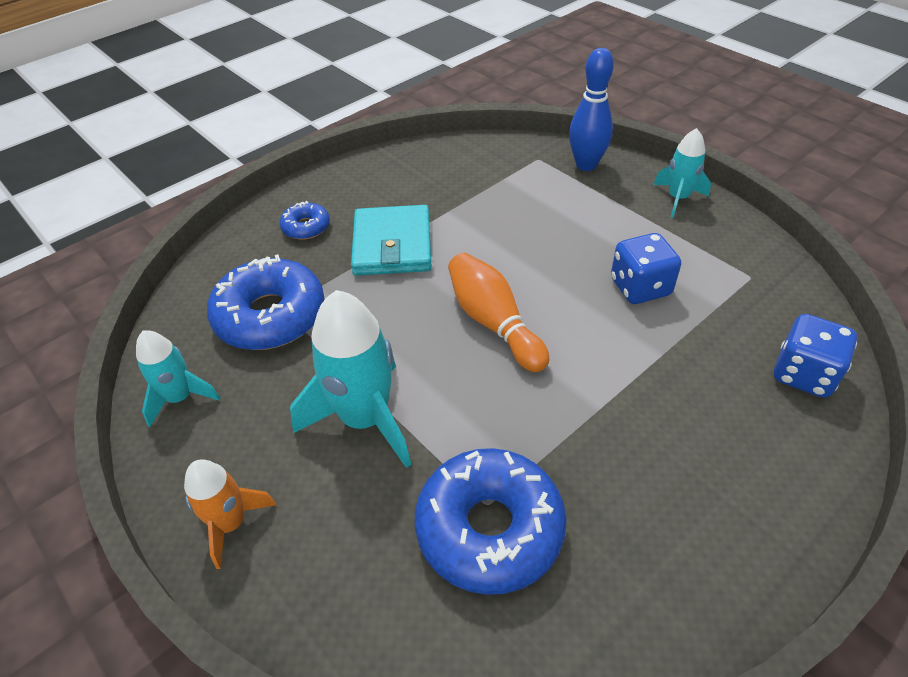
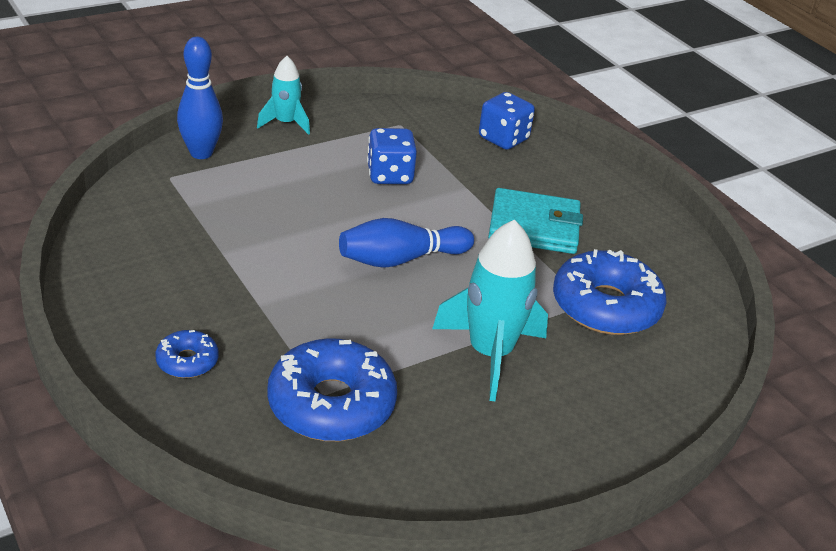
camera: 85 degrees left, 10 degrees down
(180, 398) = (429, 482): turquoise rocket -> none
(231, 523) = (584, 448): orange rocket -> none
(392, 245) = (258, 300): turquoise wallet -> turquoise wallet (534, 226)
(493, 323) = (400, 259): orange bowling pin -> blue bowling pin

